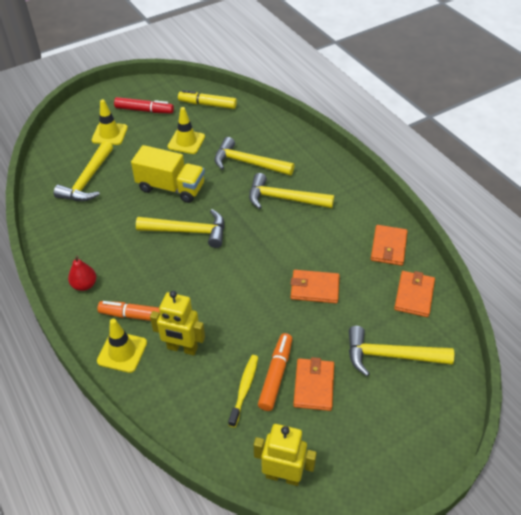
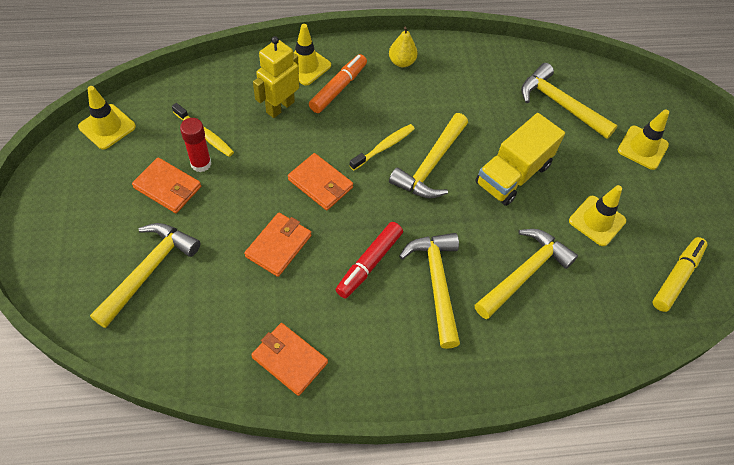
camera: 110 degrees right, 10 degrees up
(84, 285) = (401, 62): red pear -> yellow pear
(144, 110) = (684, 198): red marker -> red marker (369, 263)
(186, 263) = (384, 147): none -> yellow toothbrush
(276, 375) = (201, 164): orange marker -> red glue stick
(283, 475) = (107, 127): yellow robot -> yellow traffic cone
(284, 199) = (436, 283): yellow hammer -> yellow hammer turned 45 degrees counterclockwise
(414, 295) = (203, 343): orange wallet -> orange wallet (320, 183)

